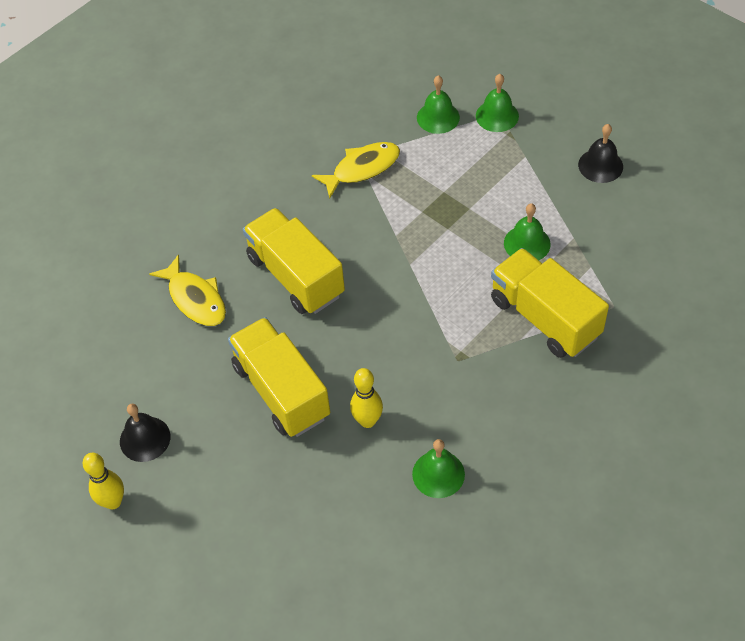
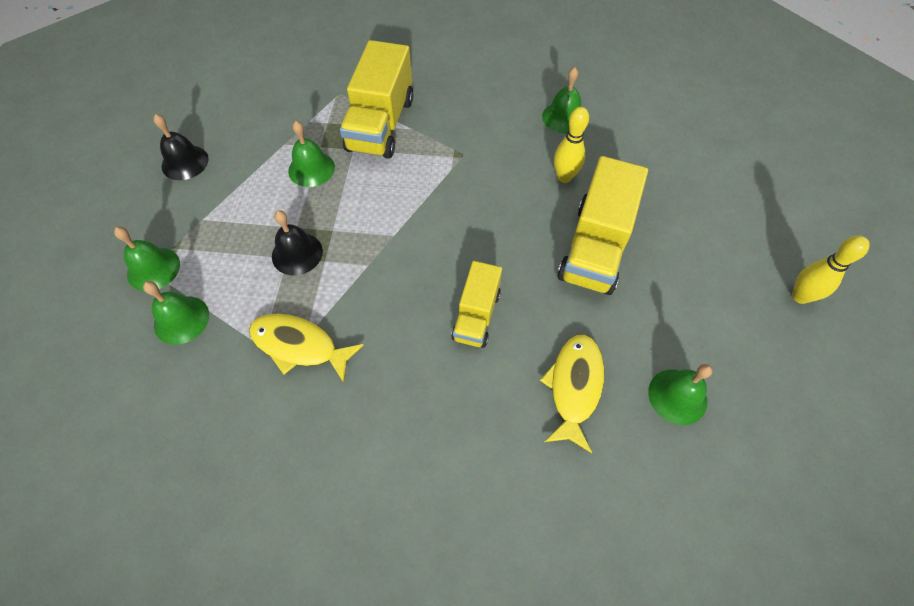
camera: 130 degrees left, 5 degrees up
(133, 353) = (677, 396): none -> green bell
(145, 439) = (733, 316): black bell -> black bell (297, 253)
(296, 276) = (476, 315): yellow truck -> yellow truck, size x0.59

